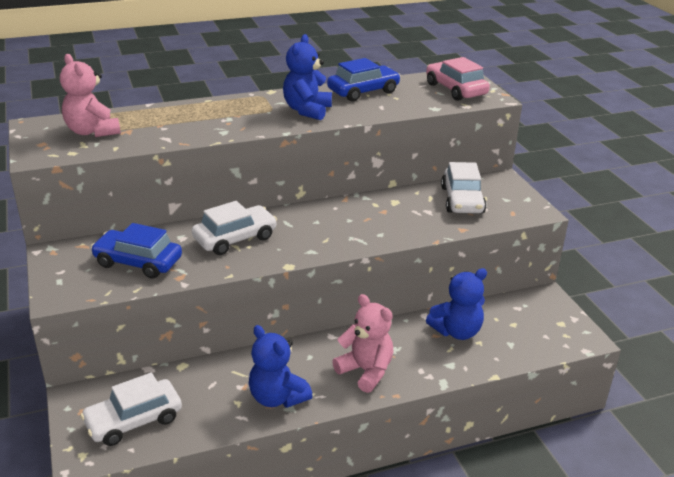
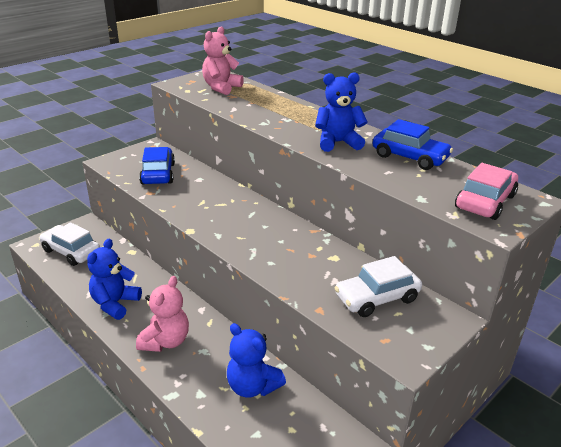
camera: 65 degrees right, 0 degrees up
(235, 238) = (212, 198): white car -> none

